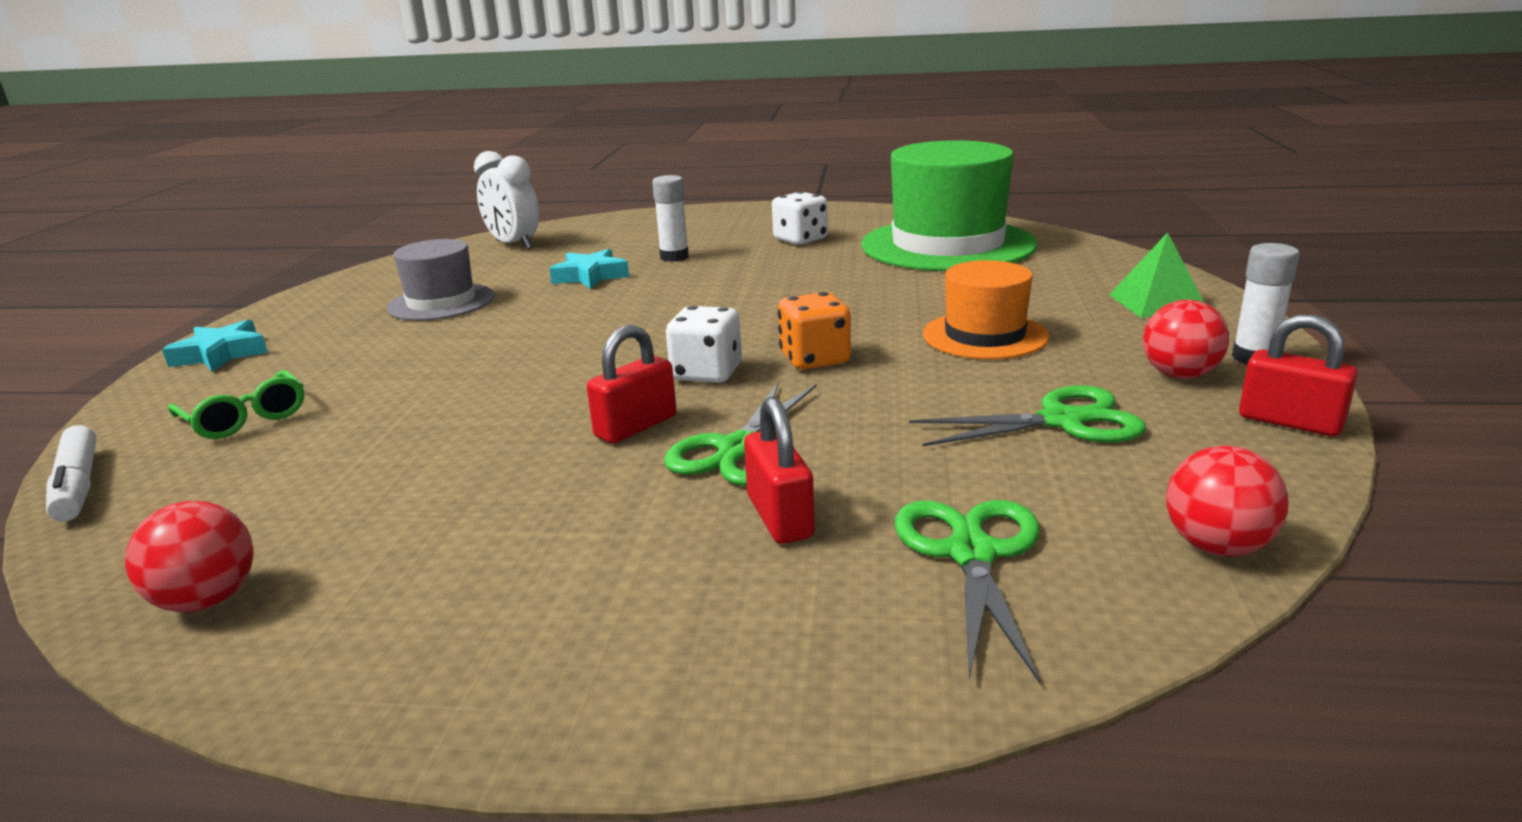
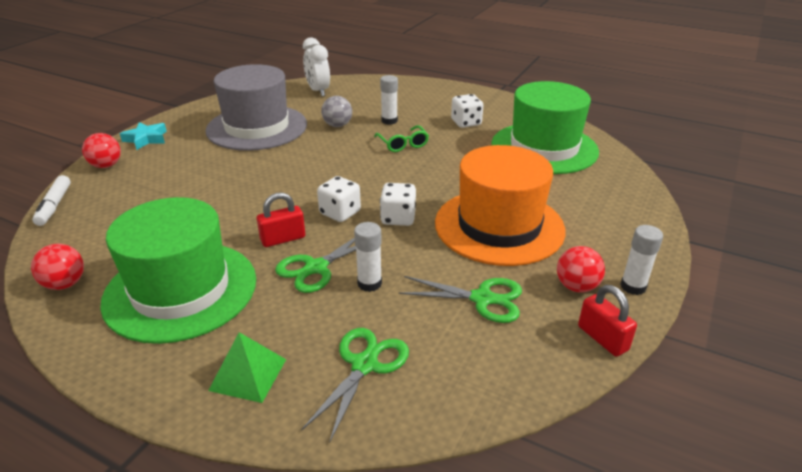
camera: 20 degrees right, 10 degrees up
(245, 418) = (133, 184): green glasses -> green glasses (403, 144)
(441, 302) = (257, 127): grey hat -> grey hat, size x1.82
(496, 543) = (181, 290): none -> green hat
(590, 276) = (337, 125): turquoise star -> grey ball
(779, 517) = (301, 315): red padlock -> none
(814, 359) = (398, 218): orange dice -> white dice
(857, 447) = (369, 283): none -> white glue stick
(984, 335) = (499, 226): orange hat -> orange hat, size x1.82
(1157, 303) = (621, 228): green pyramid -> green pyramid (248, 374)
(1217, 546) = (480, 402): red ball -> red ball (106, 165)

